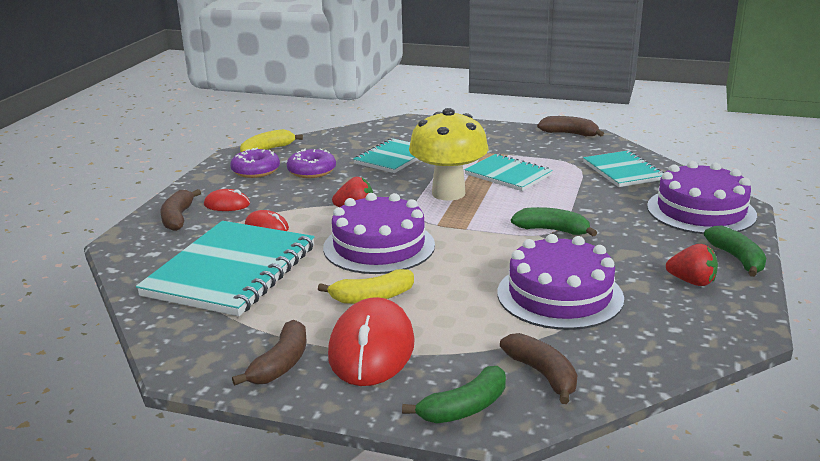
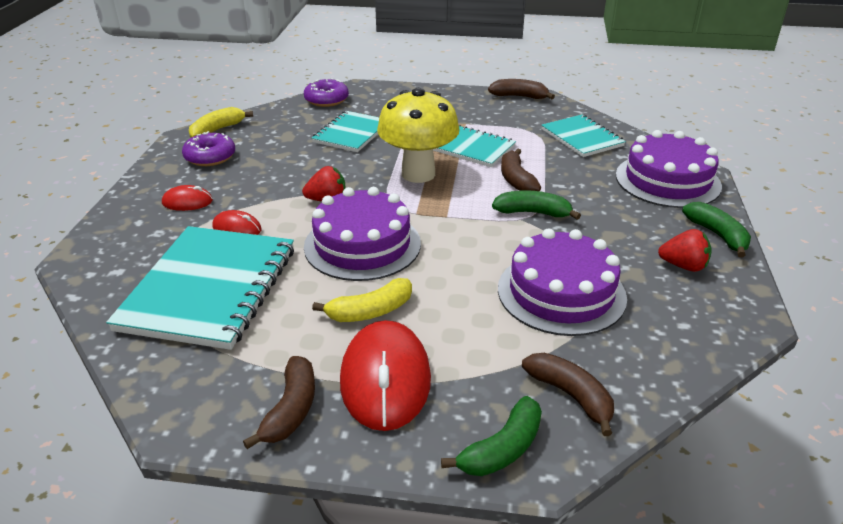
camera: 10 degrees left, 10 degrees up
(178, 218) = (136, 223): brown banana -> brown banana (516, 180)
(312, 171) = (270, 154): purple donut -> purple donut (326, 100)

